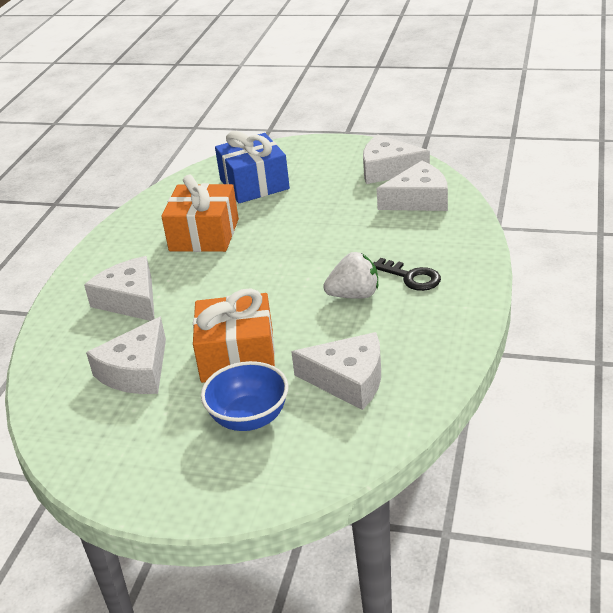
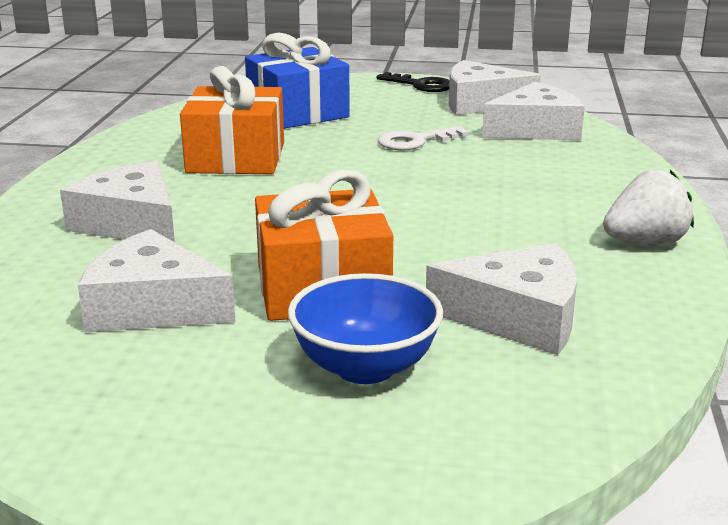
camera: 10 degrees left, 10 degrees down
(136, 371) = (153, 306): white cheese -> white cheese turned 90 degrees clockwise
(329, 214) = (415, 141): none -> white key
(354, 295) = (485, 220): white strawberry -> white strawberry (645, 242)
(411, 277) = (563, 203): black key -> black key (421, 85)

